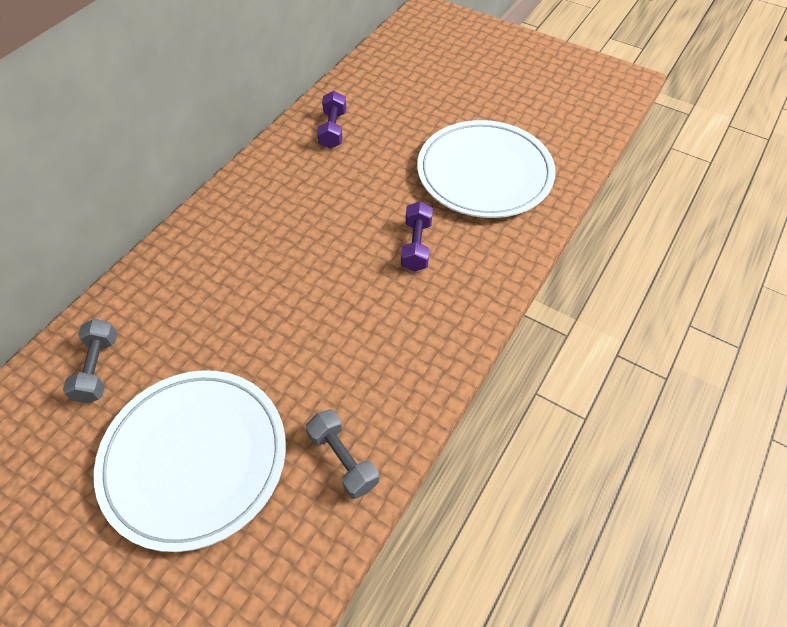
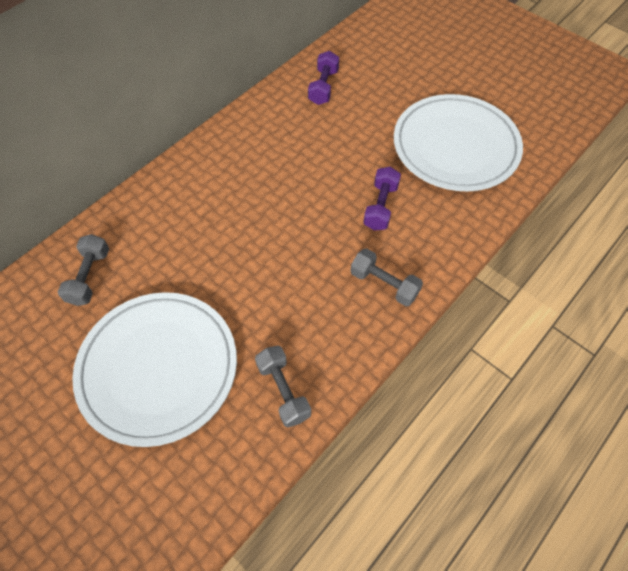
camera: 10 degrees right, 5 degrees up
(434, 326) = (384, 284): none -> grey dumbbell

